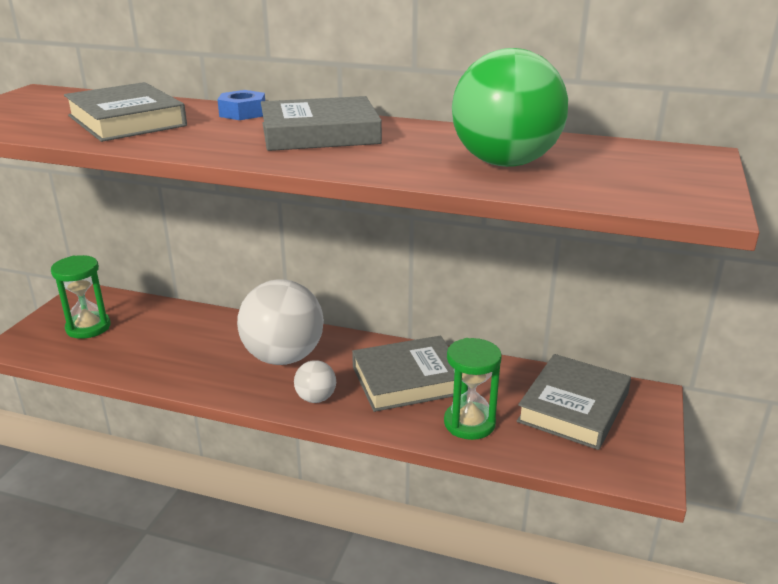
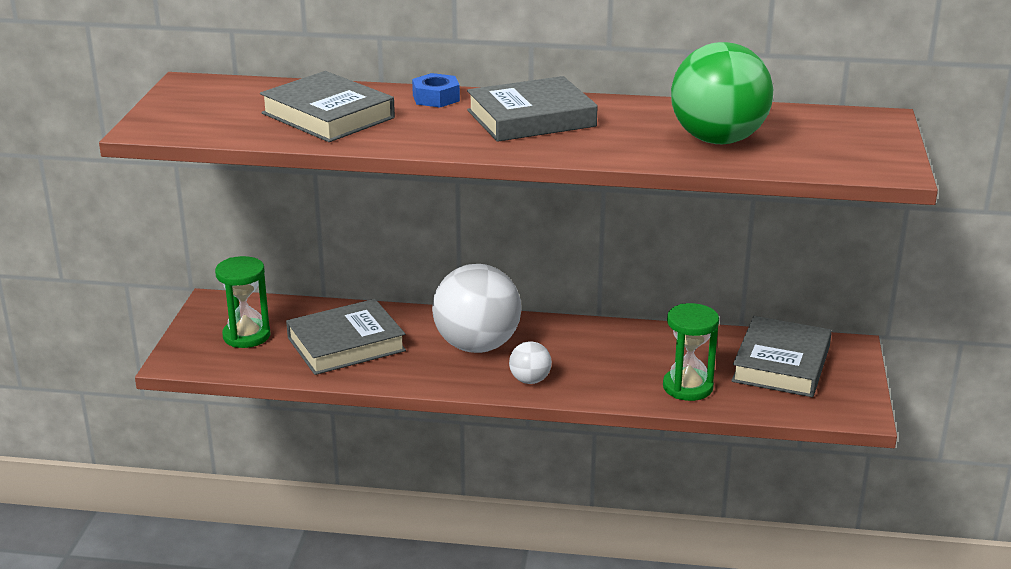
camera: 10 degrees left, 0 degrees up
(408, 380) = (614, 355): grey book -> grey book (346, 344)

